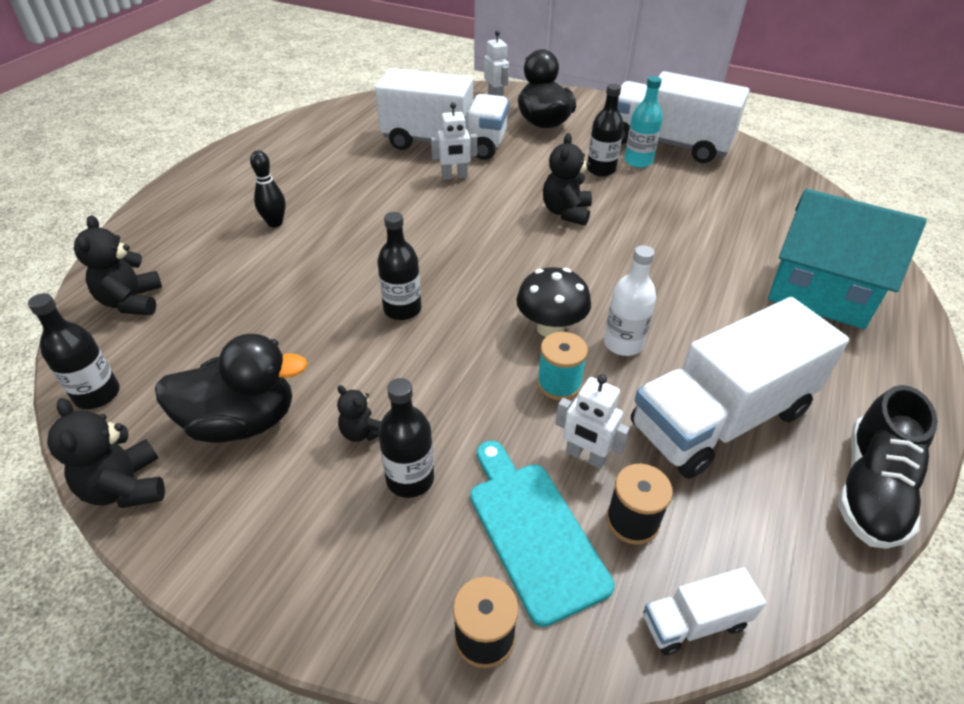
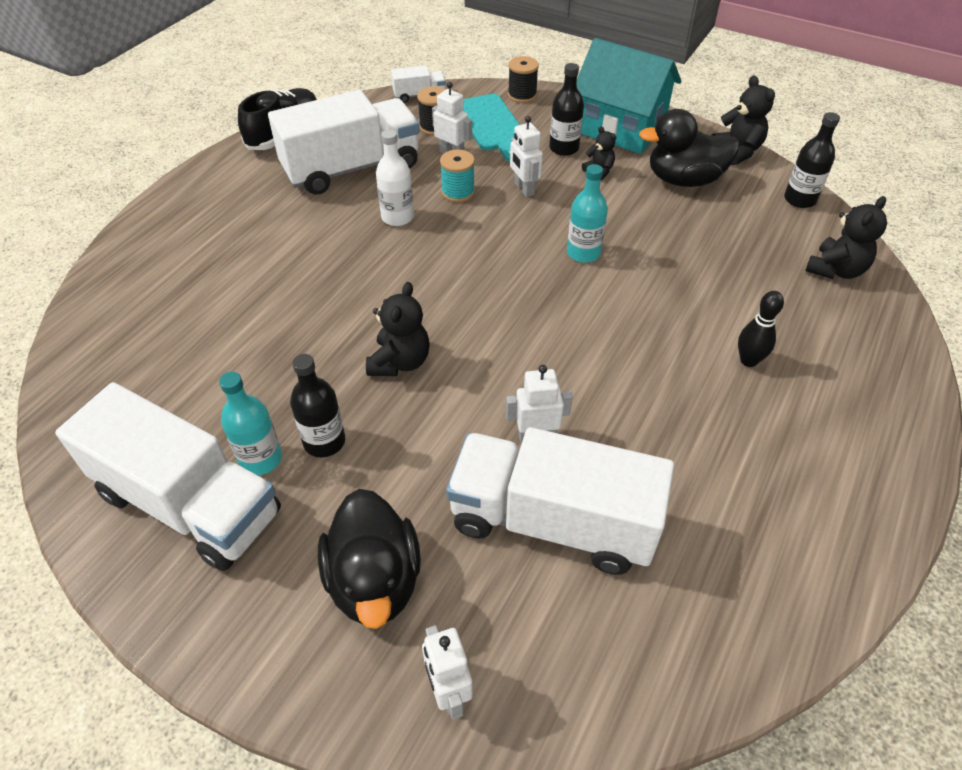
camera: 175 degrees left, 5 degrees up
(132, 302) = (835, 270): black teddy bear -> black teddy bear turned 45 degrees clockwise
(402, 309) = (583, 253): black bottle -> turquoise bottle
(471, 394) = (524, 189): none -> white robot
(550, 328) = (454, 231): black mushroom -> none
(820, 293) = (193, 252): turquoise house -> turquoise house (620, 129)

